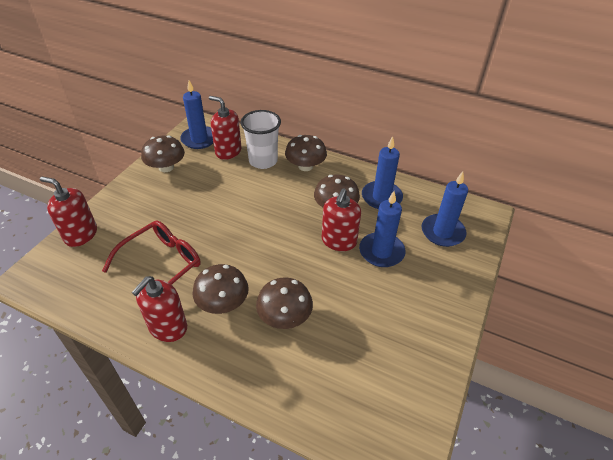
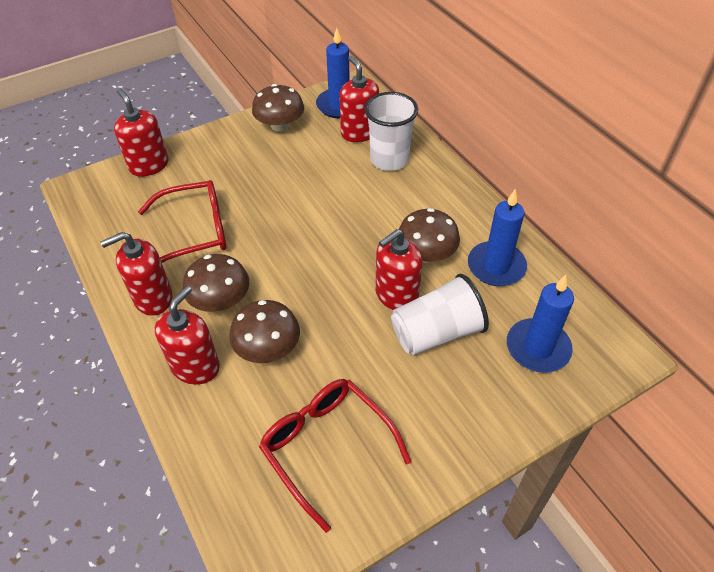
camera: 35 degrees right, 5 degrees up
(243, 357) = (195, 366): none -> red soap dispenser
(305, 166) = (434, 187): brown mushroom -> none
(377, 357) = (327, 447): none -> red glasses
(381, 252) = (436, 333): blue candle -> white cup

